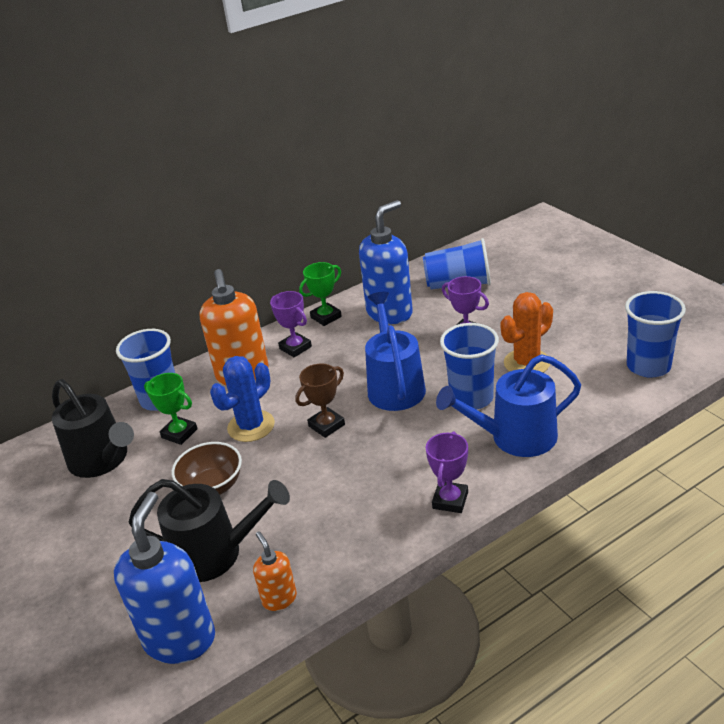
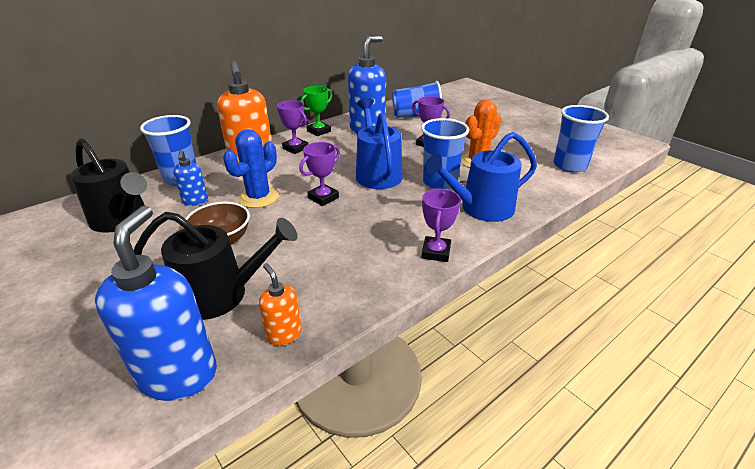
camera: 10 degrees left, 0 degrees up
(179, 433) = (195, 201): green trophy -> blue soap dispenser
(326, 425) = (323, 198): brown trophy -> purple trophy

